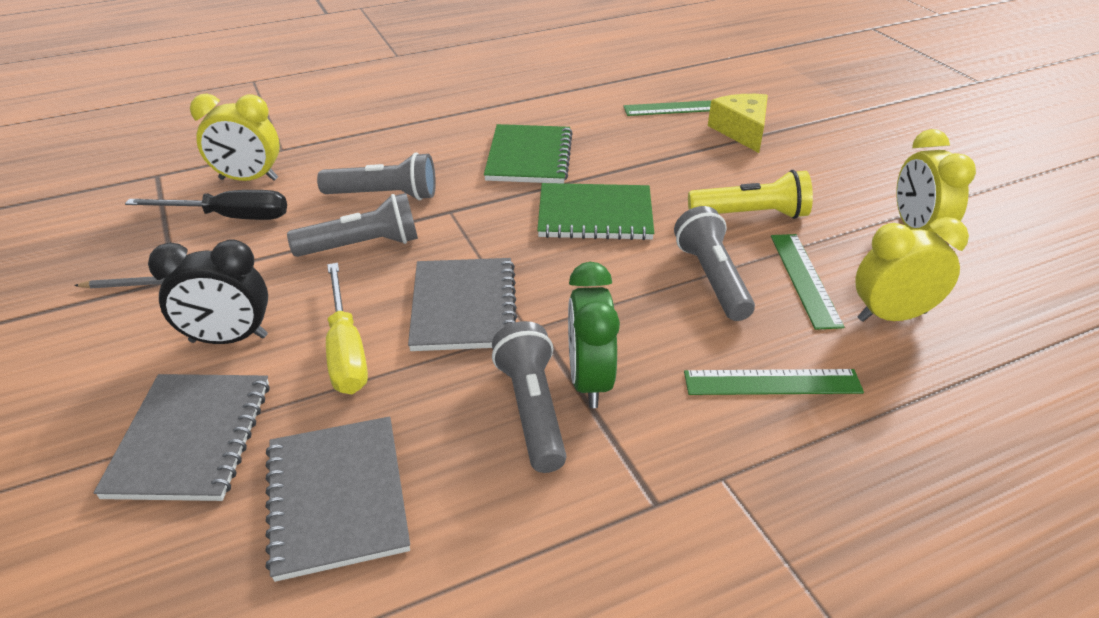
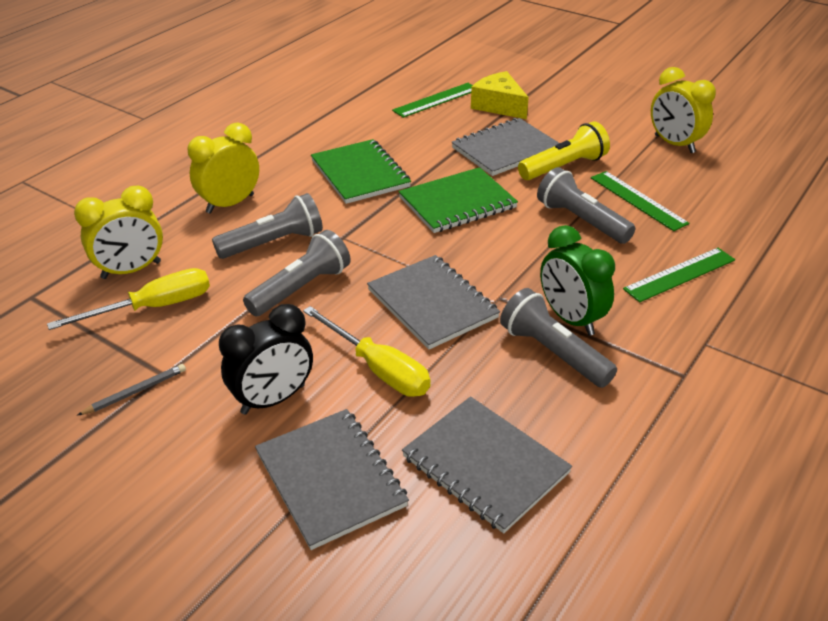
camera: 30 degrees left, 0 degrees up
(229, 217) = (153, 307): black screwdriver -> yellow screwdriver
(703, 177) = (506, 149): none -> grey notebook
(891, 316) = (708, 206): yellow clock -> yellow clock (230, 204)

